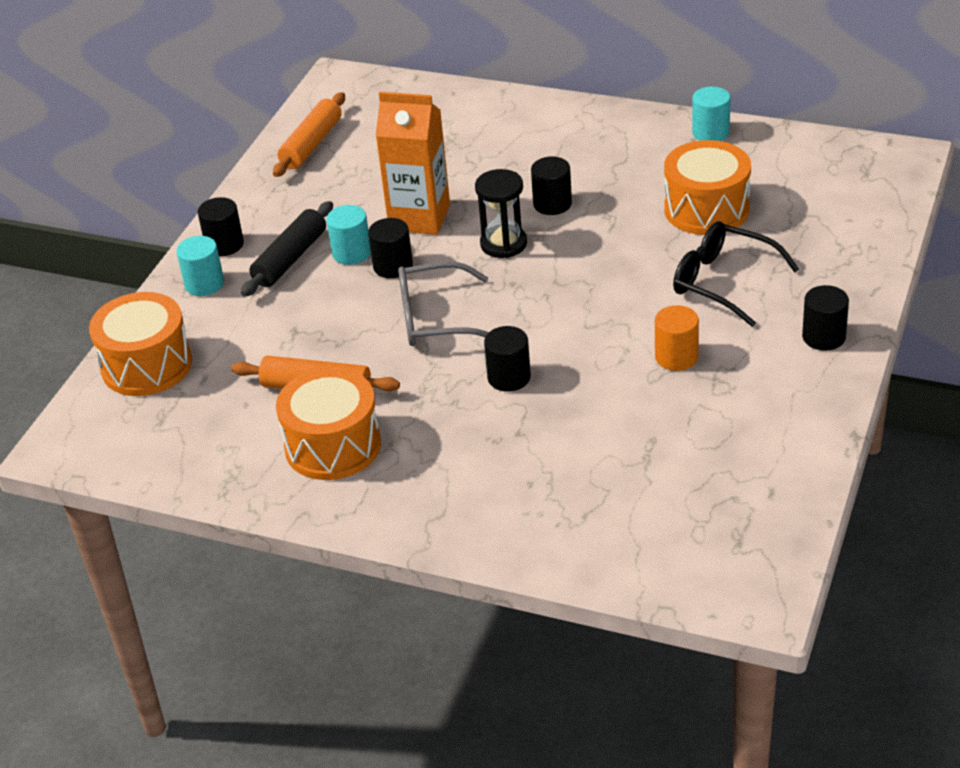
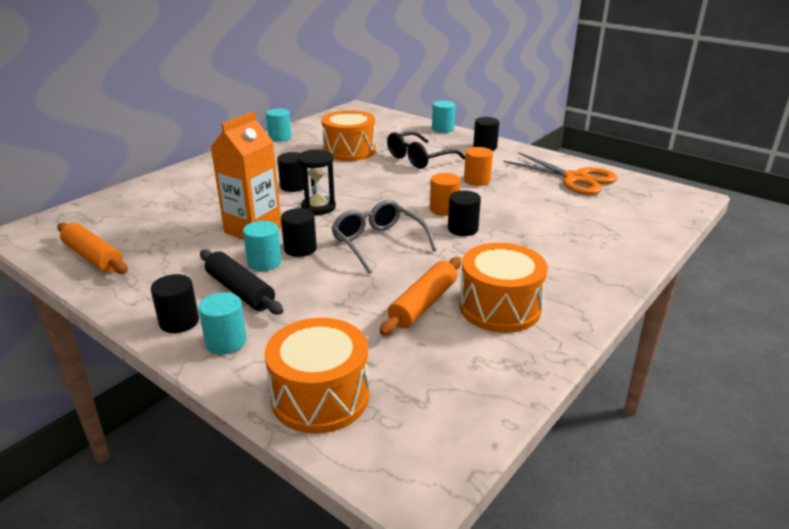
camera: 75 degrees left, 10 degrees down
(435, 319) = (378, 243): grey glasses -> grey glasses turned 135 degrees clockwise
(558, 348) = (444, 209): none -> orange cylinder
(753, 459) = (575, 178): none -> orange scissors
(875, 273) = (443, 129): none -> turquoise cylinder

